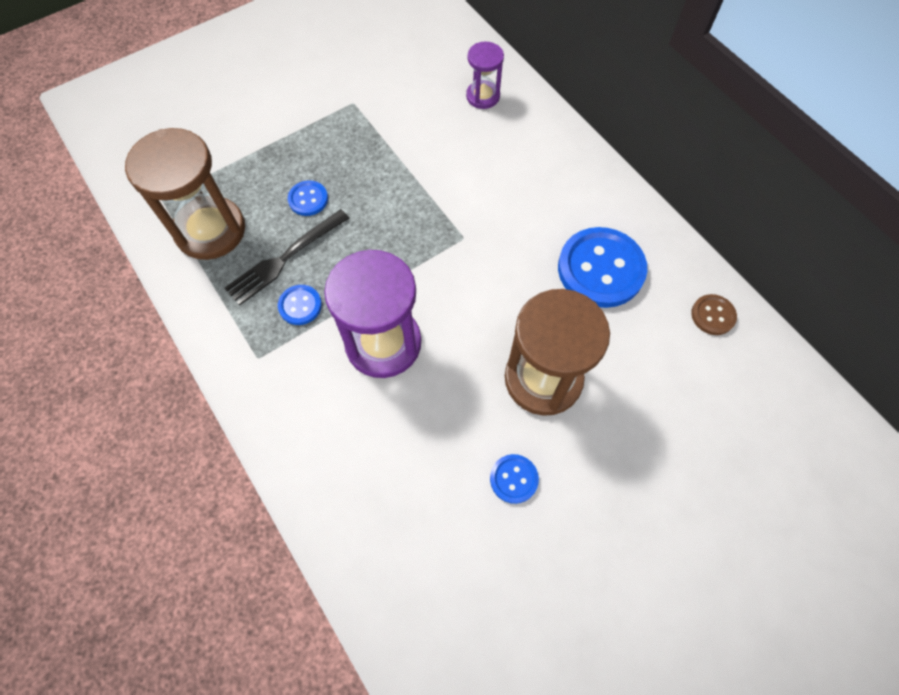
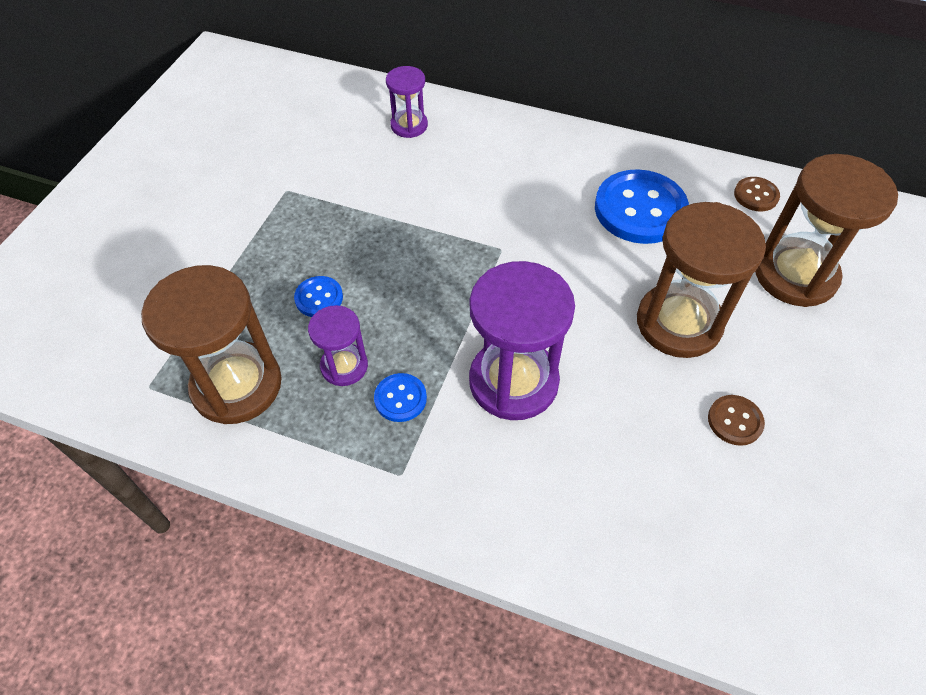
camera: 35 degrees left, 10 degrees down
(284, 259) = (344, 366): black fork -> purple hourglass
(513, 479) = (735, 421): blue button -> brown button
(678, 402) = (795, 275): none -> brown hourglass

